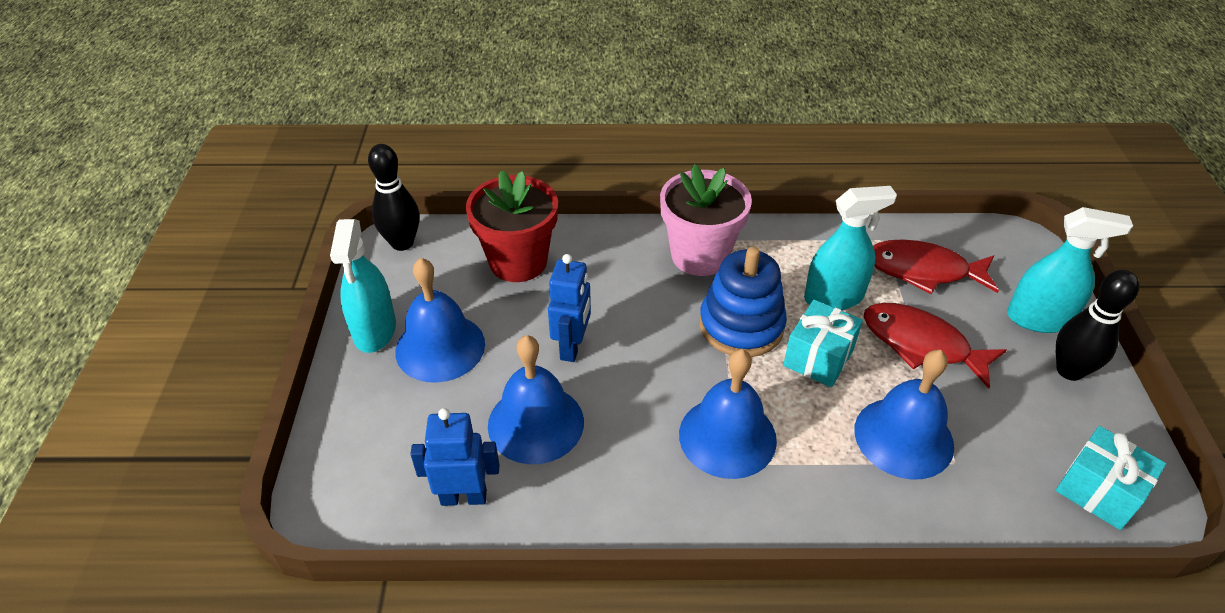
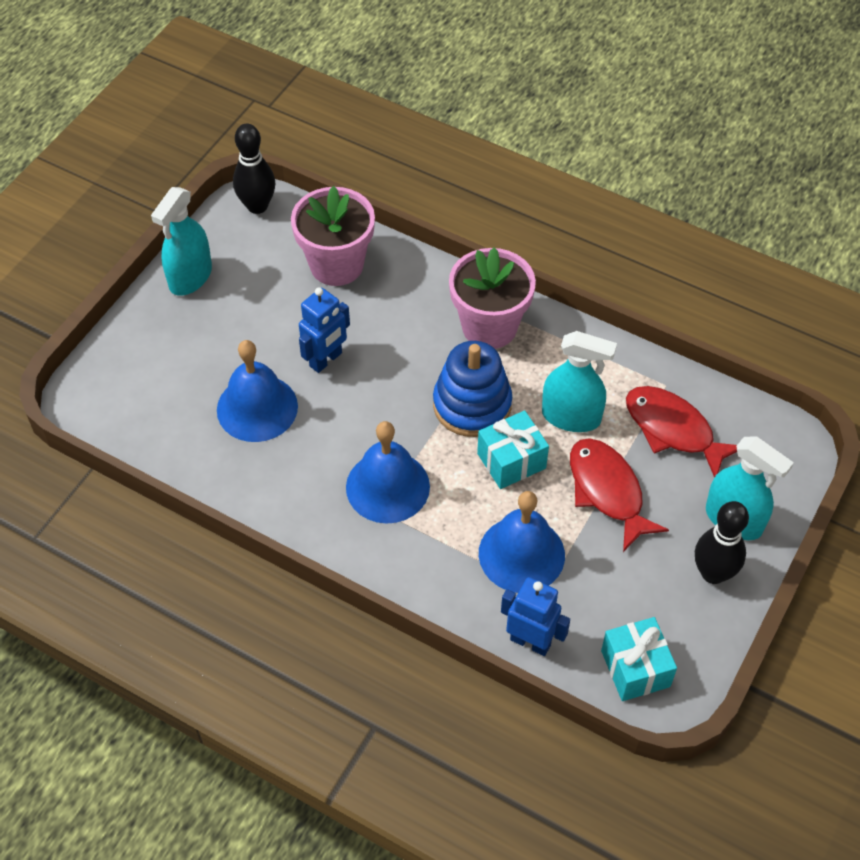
camera: 30 degrees right, 10 degrees up
(440, 347) = (228, 313): blue bell -> none
(463, 497) = (173, 437): blue robot -> blue robot (530, 642)
(518, 262) = (336, 265): red flower pot -> pink flower pot

